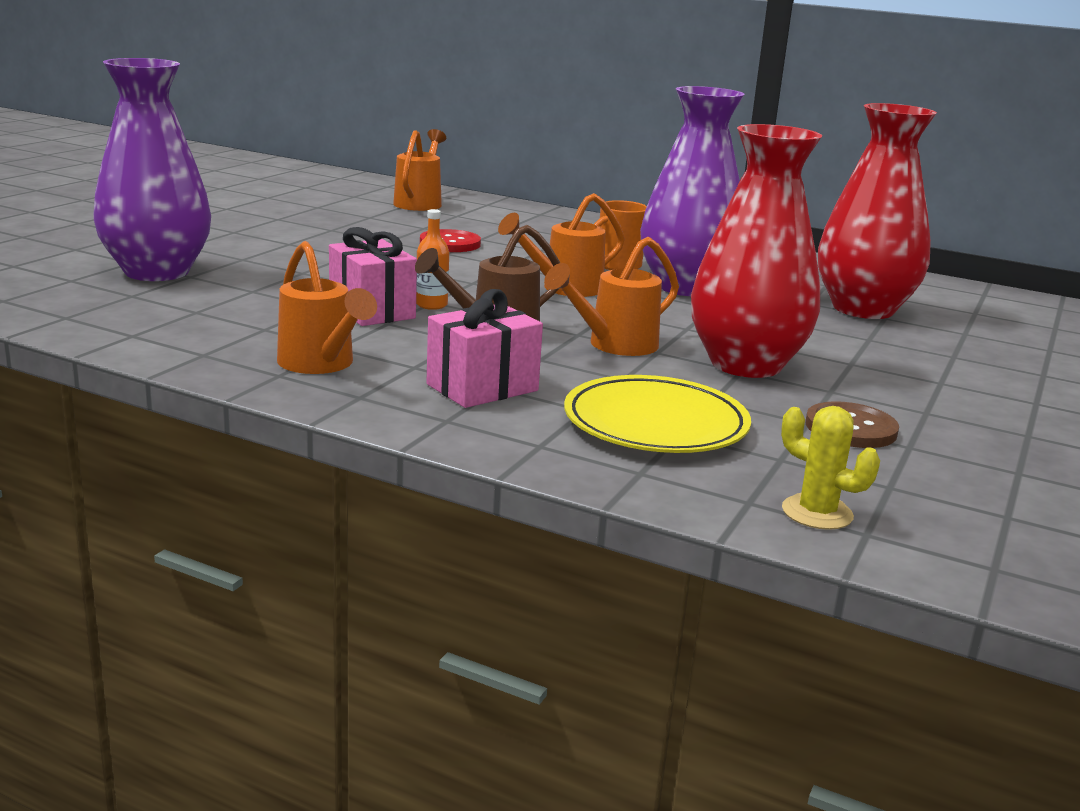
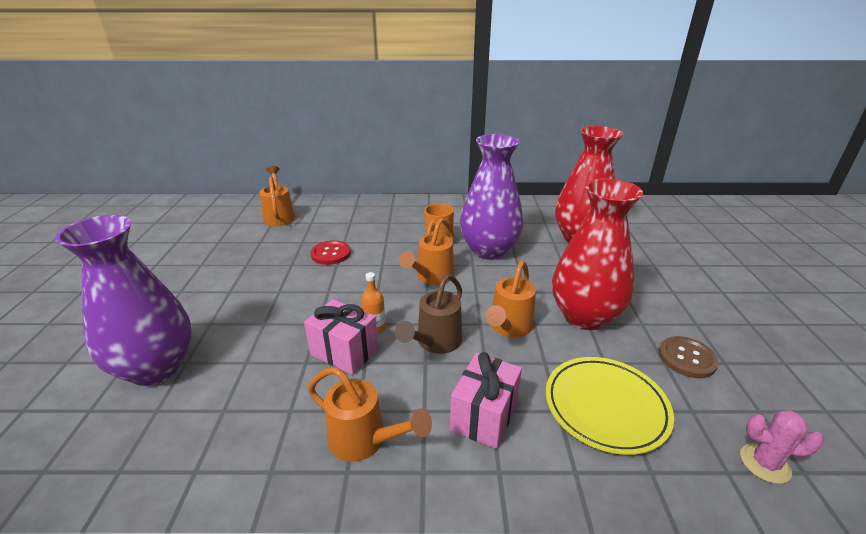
camera: 25 degrees left, 10 degrees up
(817, 513) = (764, 463): yellow cactus -> pink cactus

